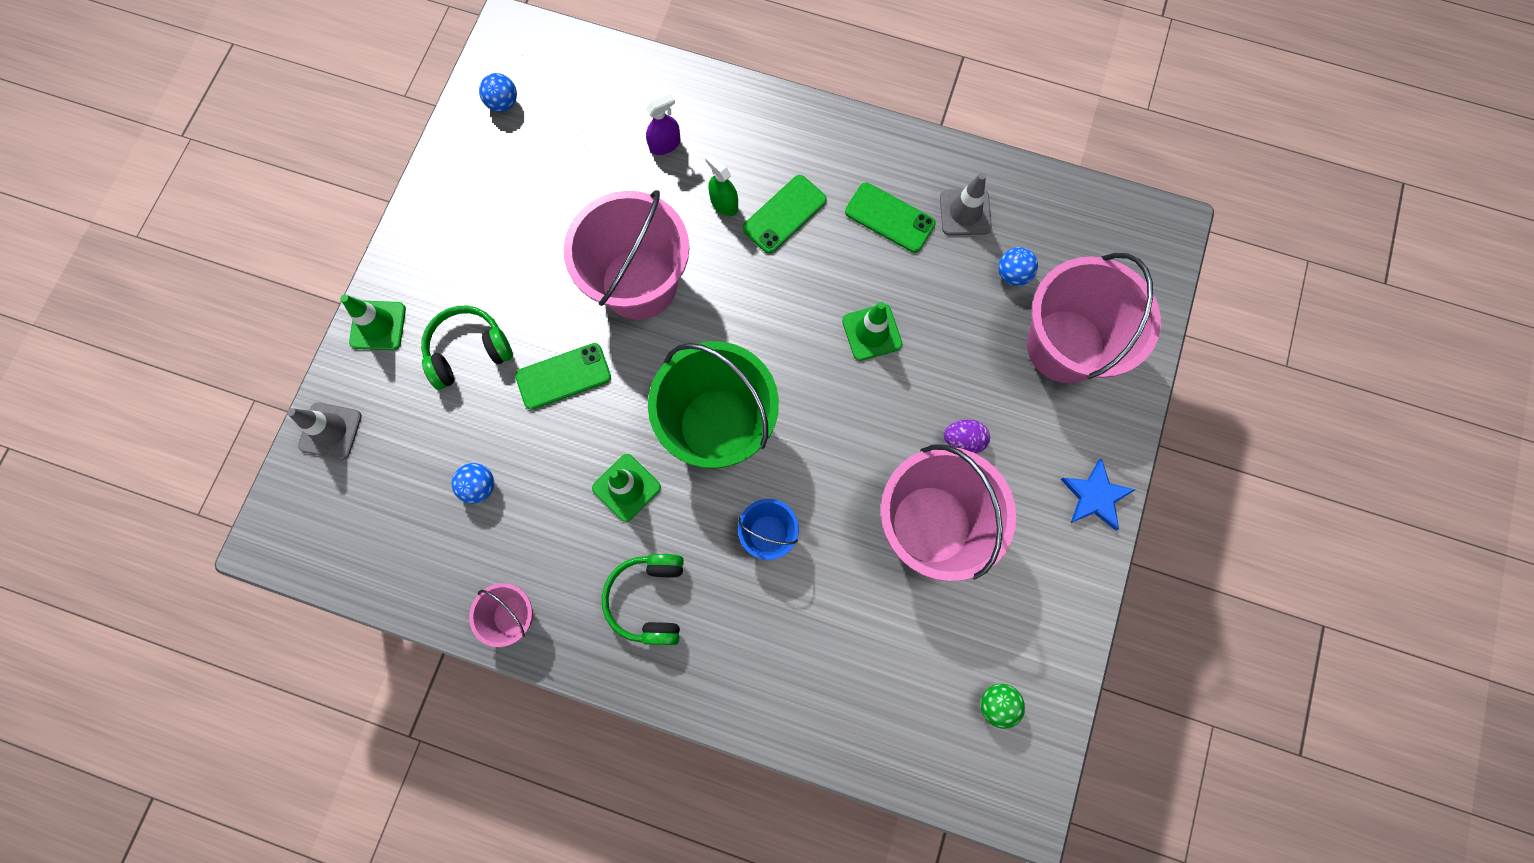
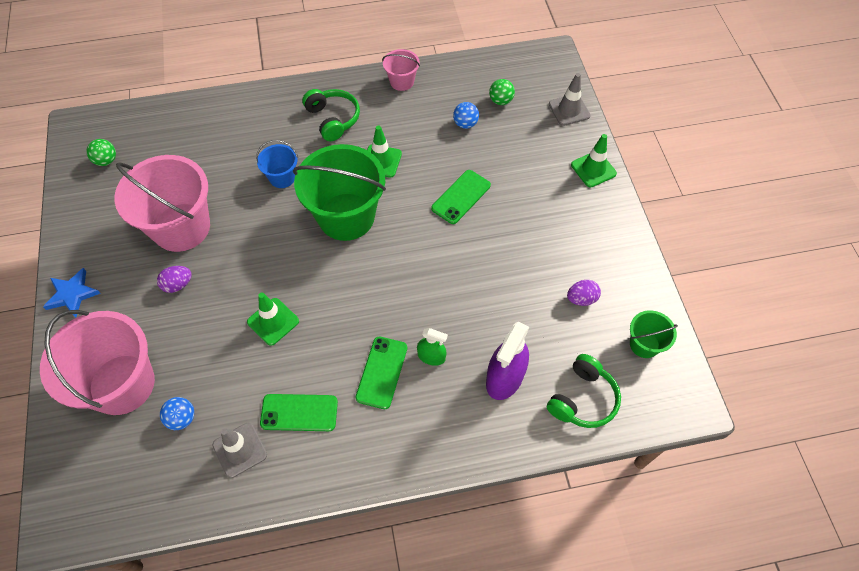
camera: 150 degrees right, 15 degrees down
(405, 499) = (500, 101): none -> green ball
(468, 351) = (528, 182): green headphones -> green headphones (582, 399)
(503, 103) = (644, 344): blue ball -> green bucket
(526, 180) = (581, 299): none -> purple egg
(639, 283) = (453, 272): pink bucket -> none
(665, 144) = (505, 378): purple spray bottle -> purple spray bottle, size x1.79

